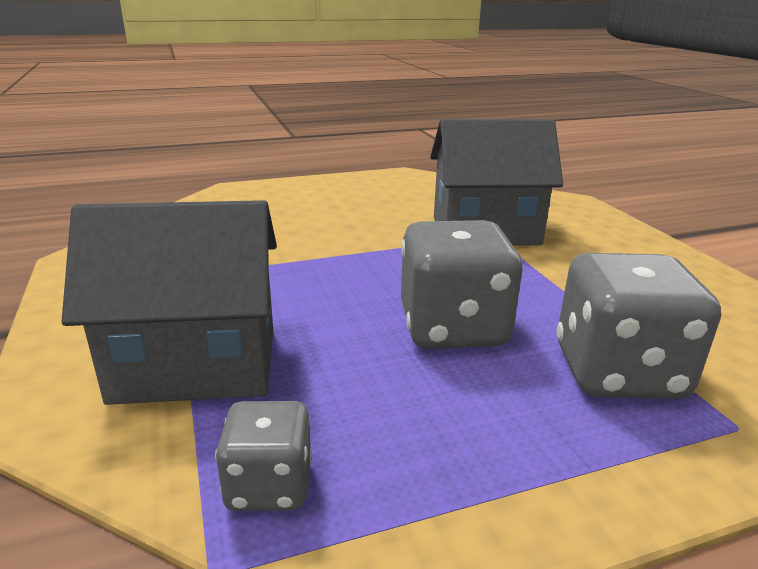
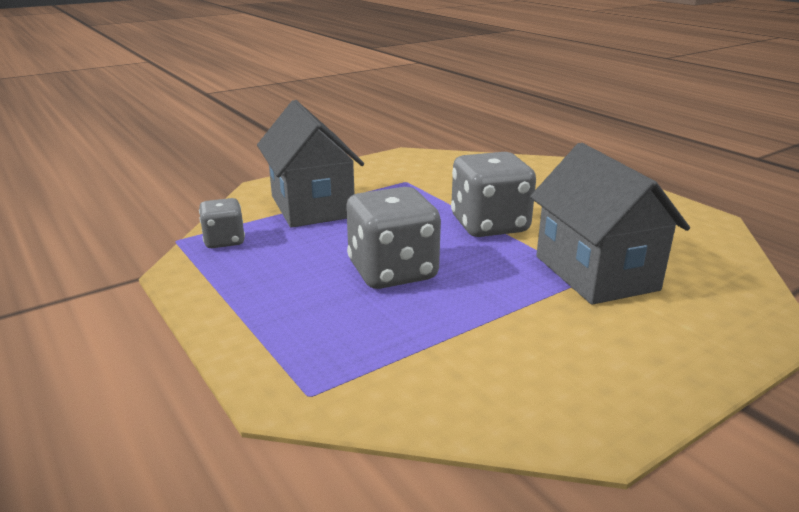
camera: 75 degrees right, 0 degrees up
(618, 372) = (362, 341): grey dice -> grey dice (489, 225)

